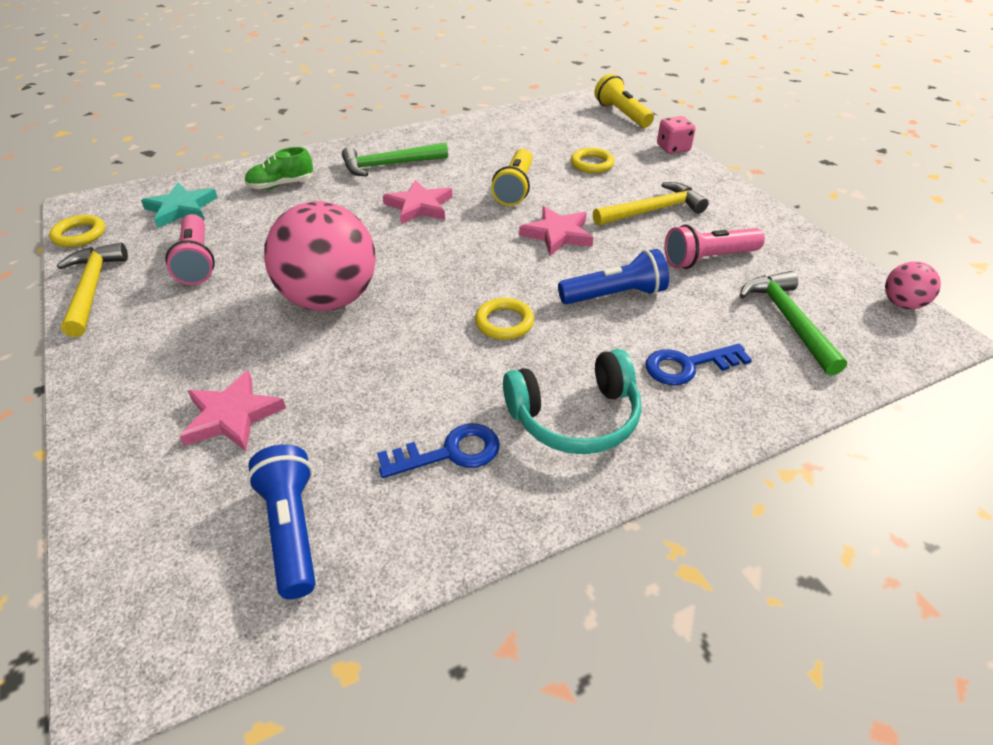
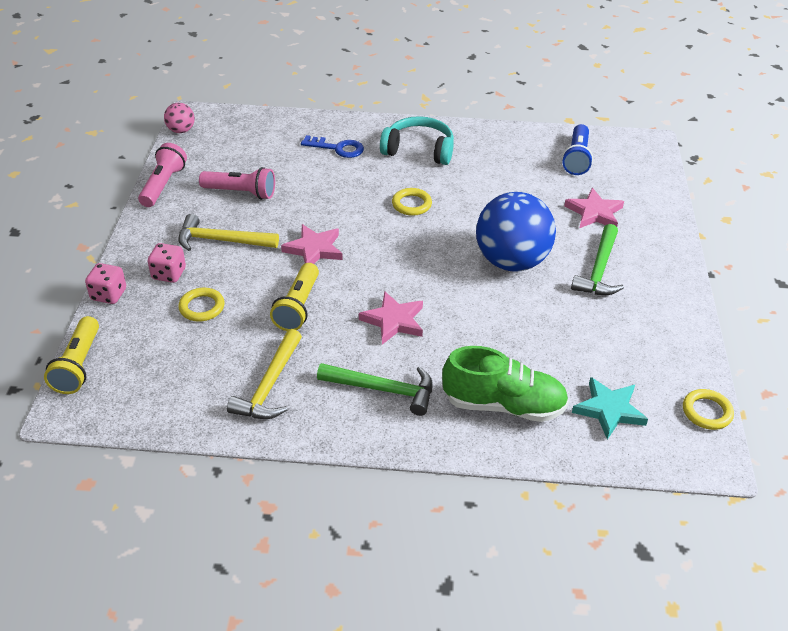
camera: 150 degrees left, 0 degrees up
(92, 288) = (686, 339): yellow hammer -> yellow hammer (270, 385)
(197, 261) = (601, 335): pink flashlight -> pink flashlight (163, 185)
(281, 185) = (503, 405): green shoe -> green shoe, size x1.71
(330, 299) = (511, 261): pink ball -> blue ball
(449, 453) = (491, 159): blue key -> none
(515, 188) = (298, 307): yellow flashlight -> yellow flashlight turned 150 degrees clockwise
(615, 295) = (329, 194): blue flashlight -> none
(653, 174) = (169, 274): none -> pink dice
(788, 320) = (254, 146): green hammer -> green hammer (599, 270)

